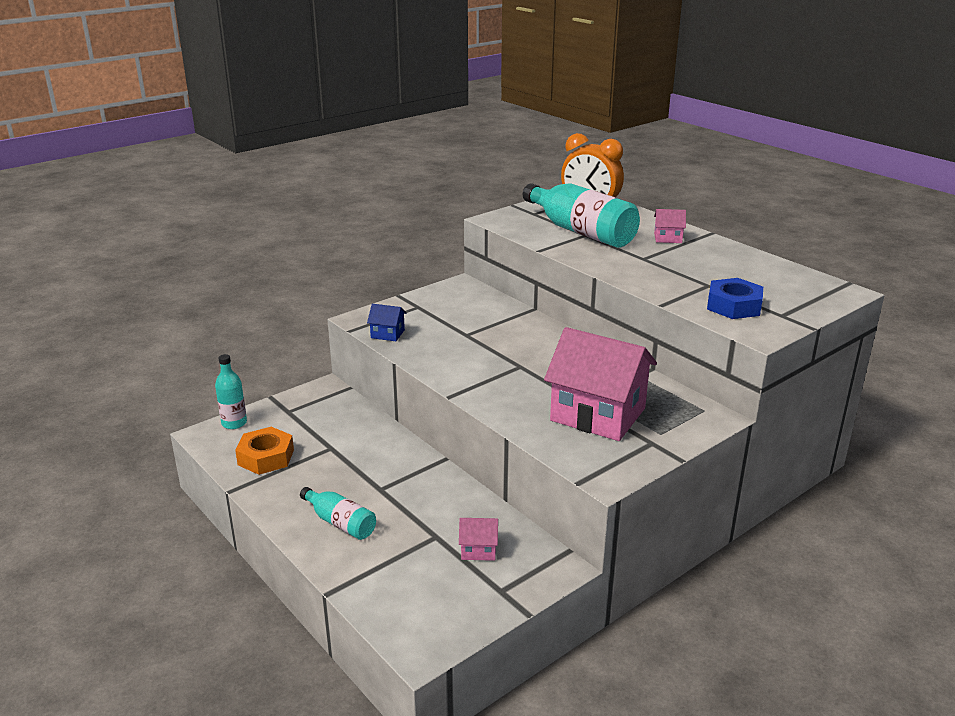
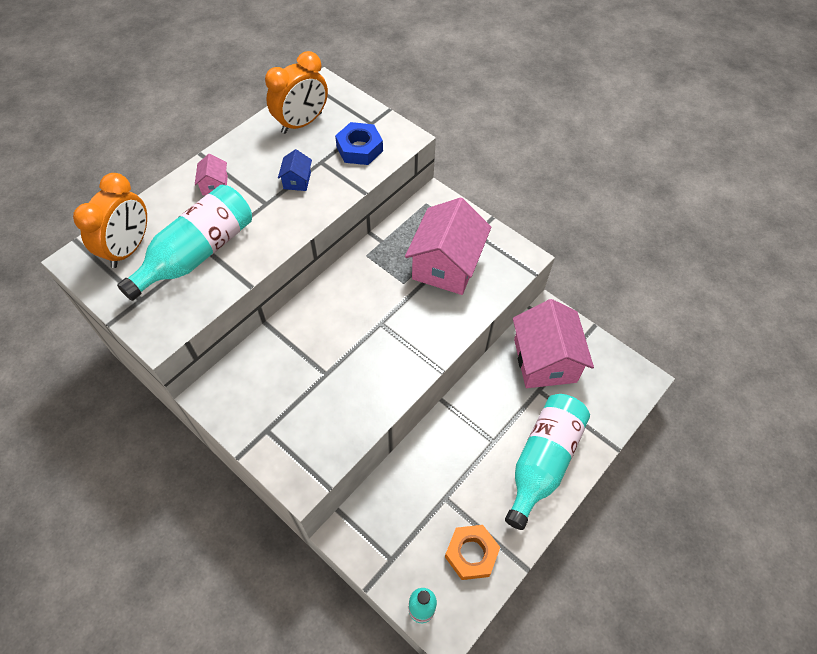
camera: 100 degrees left, 30 degrees up
(340, 523) = (542, 461): turquoise bottle -> turquoise bottle, size x1.92
(387, 334) = (332, 447): blue house -> blue house (297, 181)
(478, 549) = (545, 360): pink house -> pink house, size x2.36
(770, 278) = (302, 123): none -> orange clock

